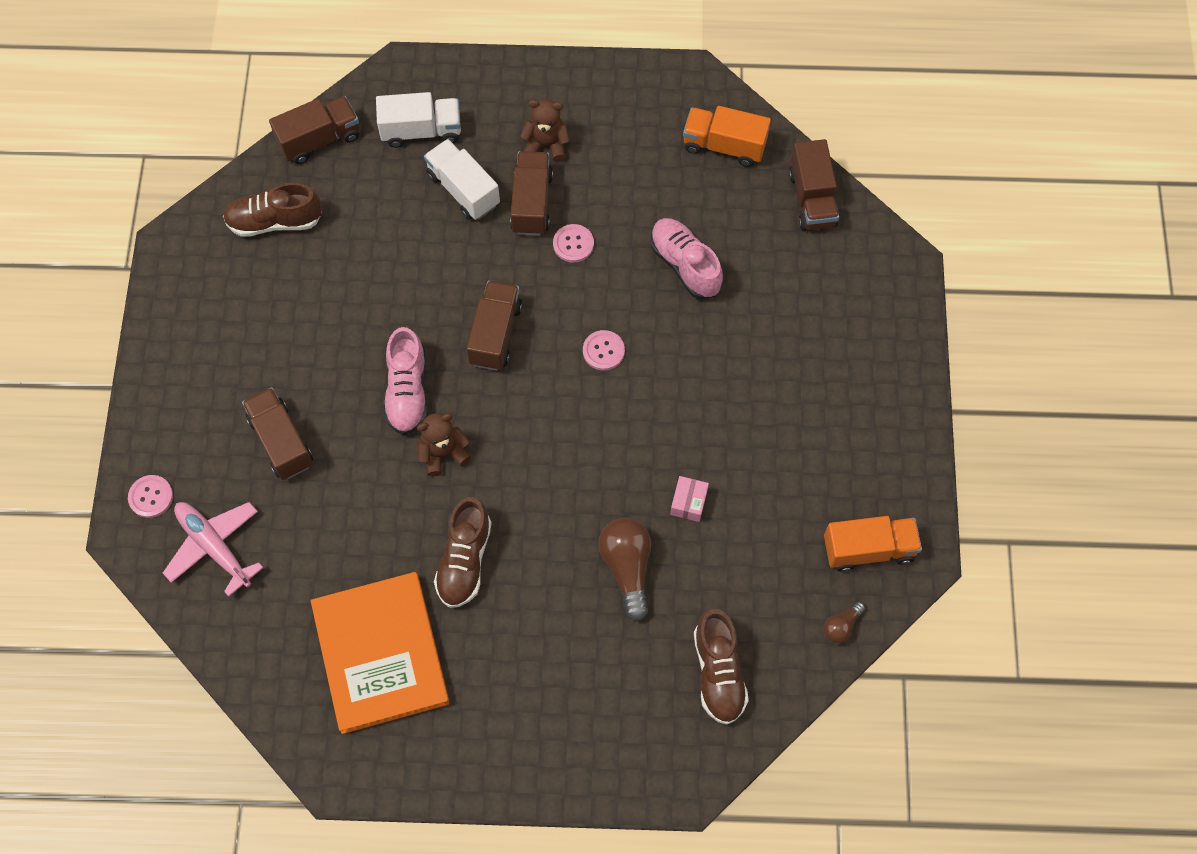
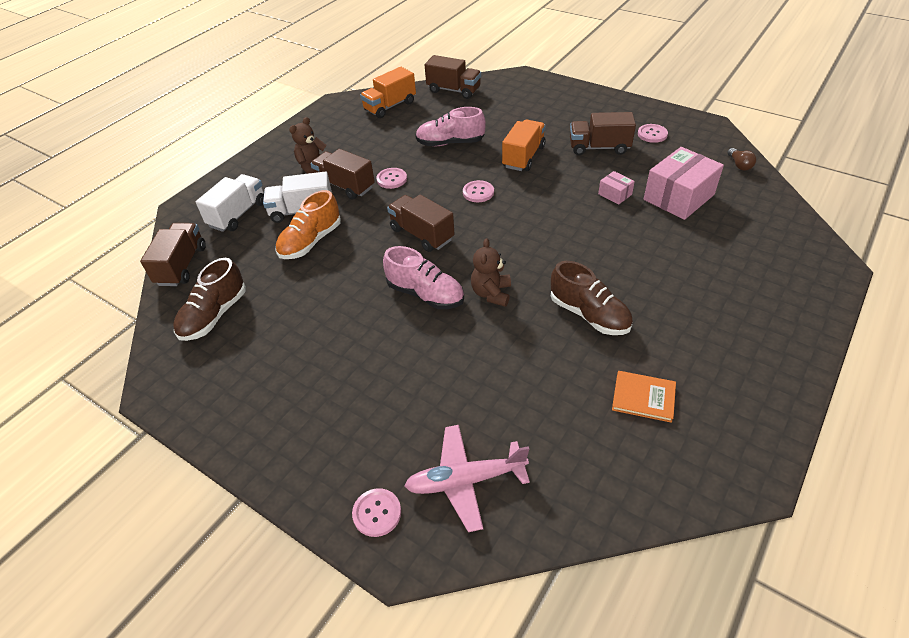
camera: 55 degrees left, 20 degrees down
(281, 441) = (403, 387): brown truck -> brown truck (599, 147)
(380, 653) = (643, 397): orange book -> orange book, size x0.44
(421, 233) = (311, 241): none -> orange shoe
(627, 568) = (646, 236): brown light bulb -> none
(718, 672) = (749, 223): brown shoe -> none
(725, 577) = (678, 197): none -> pink box
(853, 495) = (652, 134): none -> pink button
(868, 549) = (692, 140): orange truck -> orange truck (523, 157)

